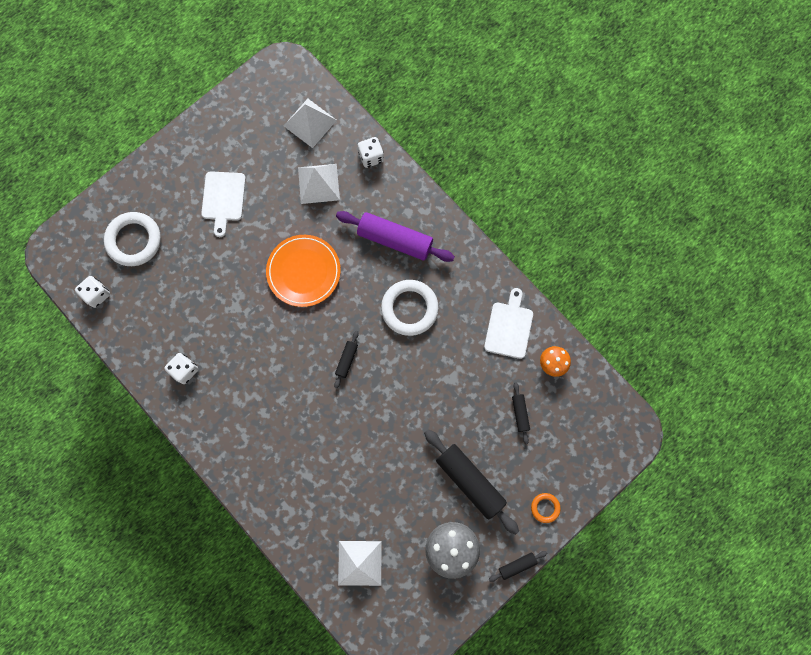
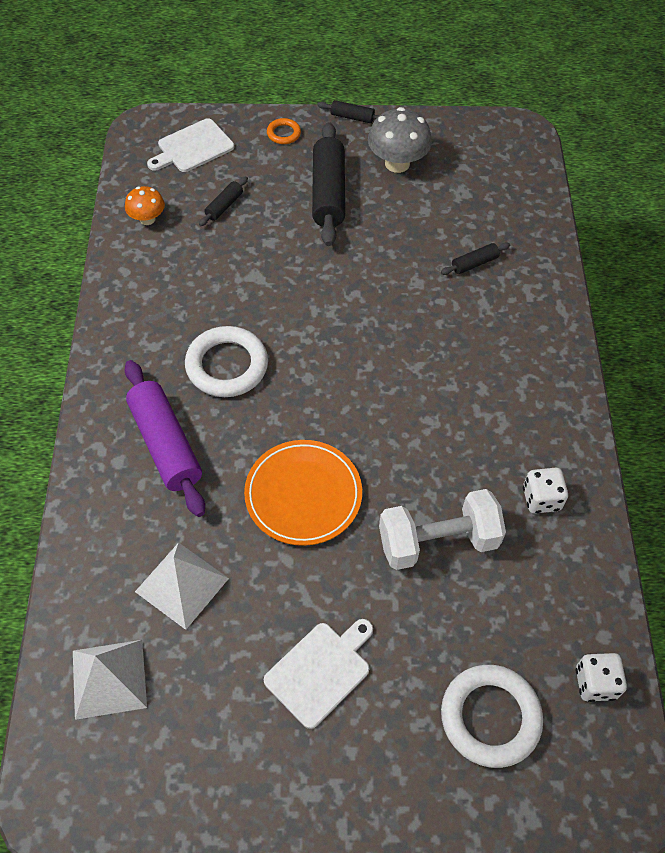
camera: 140 degrees left, 20 degrees down
(219, 303) = (438, 541): none -> white dumbbell
(346, 360) = (344, 370): black rolling pin -> black rolling pin (474, 263)
(359, 563) = (493, 208): white pyramid -> none
(371, 157) = (85, 562): white dice -> none
(509, 327) = (149, 275): white cutting board -> white cutting board (193, 147)

